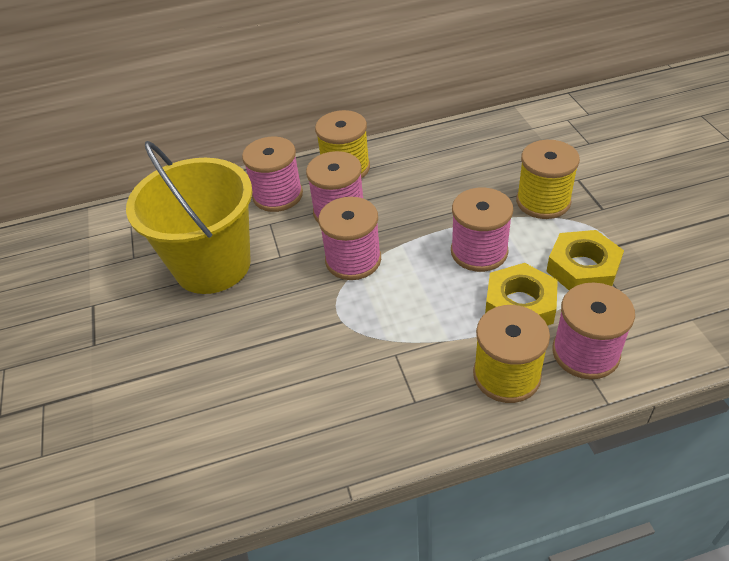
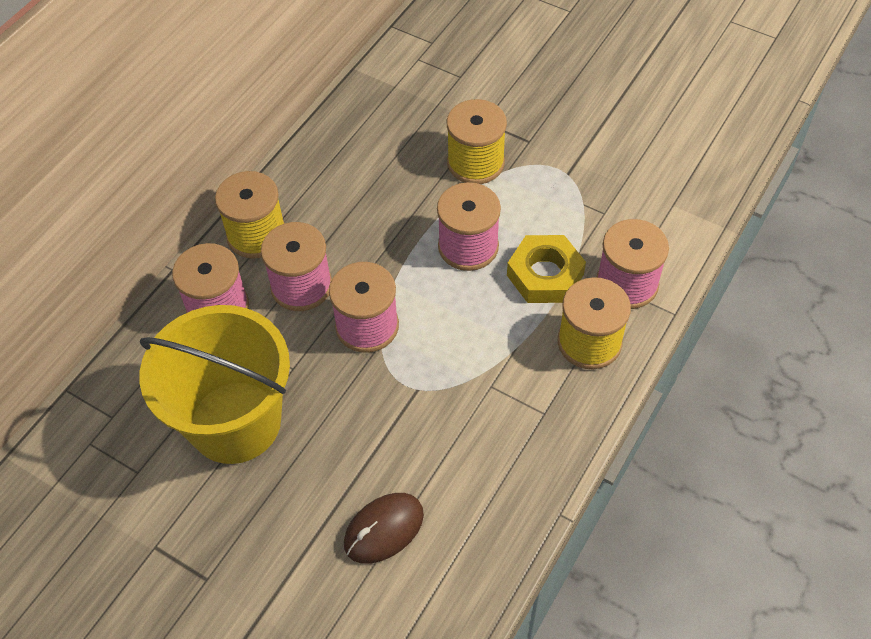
camera: 45 degrees left, 10 degrees up
(219, 396) = (383, 529): none -> brown mouse
(582, 268) = (562, 210): yellow nut -> none

